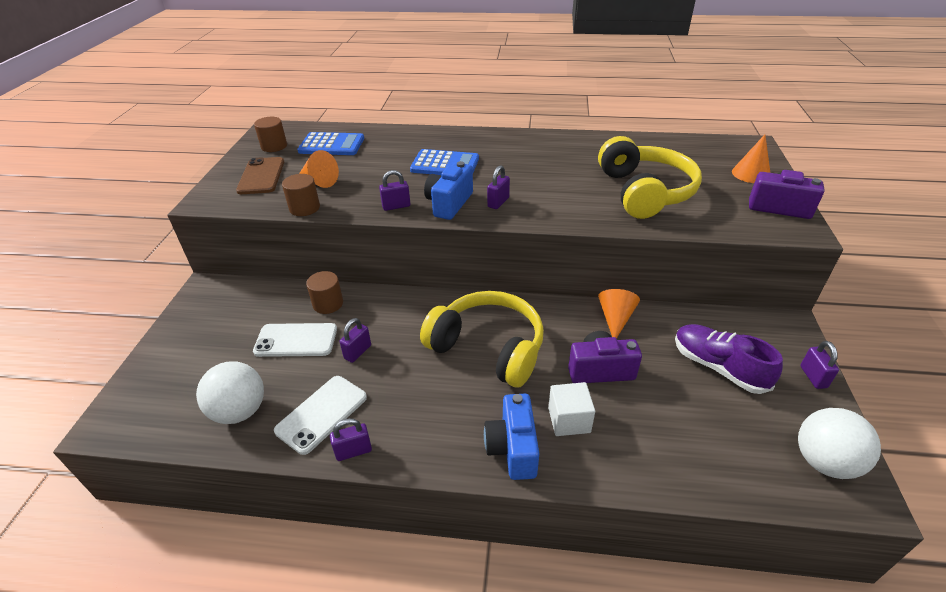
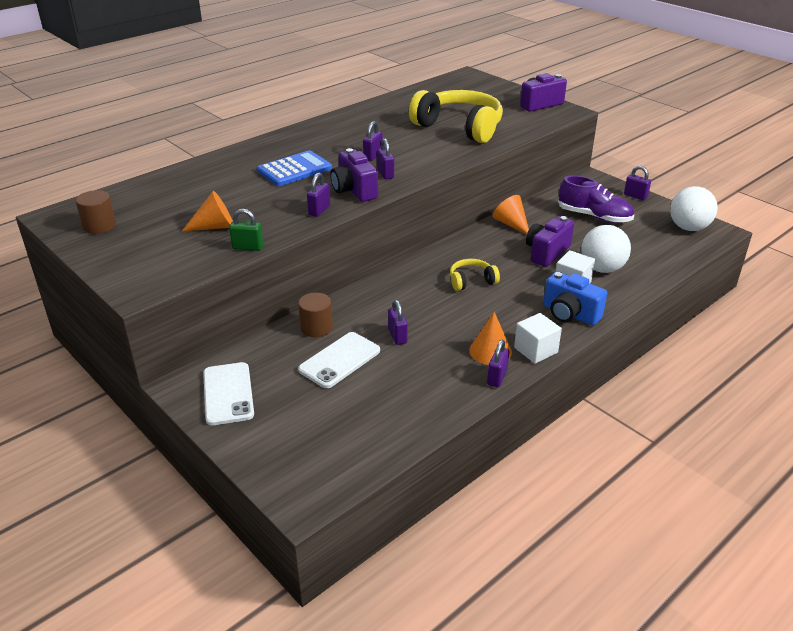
camera: 50 degrees left, 5 degrees down
(240, 411) = (386, 417): white ball -> white ball (602, 269)
(261, 176) = (148, 249): brown phone -> none
(304, 208) = (248, 247): brown cylinder -> green padlock
(322, 414) = (442, 378): white phone -> white phone (228, 394)
(331, 145) = (159, 200): blue calculator -> none
(423, 455) = (535, 350): none -> white cube
(449, 204) = (354, 190): blue camera -> purple camera
(488, 348) = (471, 281): yellow headphones -> yellow headphones, size x0.47
(519, 182) = (373, 156): none -> purple padlock
(718, 367) = (594, 216): purple shoe -> purple shoe turned 150 degrees counterclockwise
(751, 174) = (496, 92): orange cone -> orange cone (490, 351)

